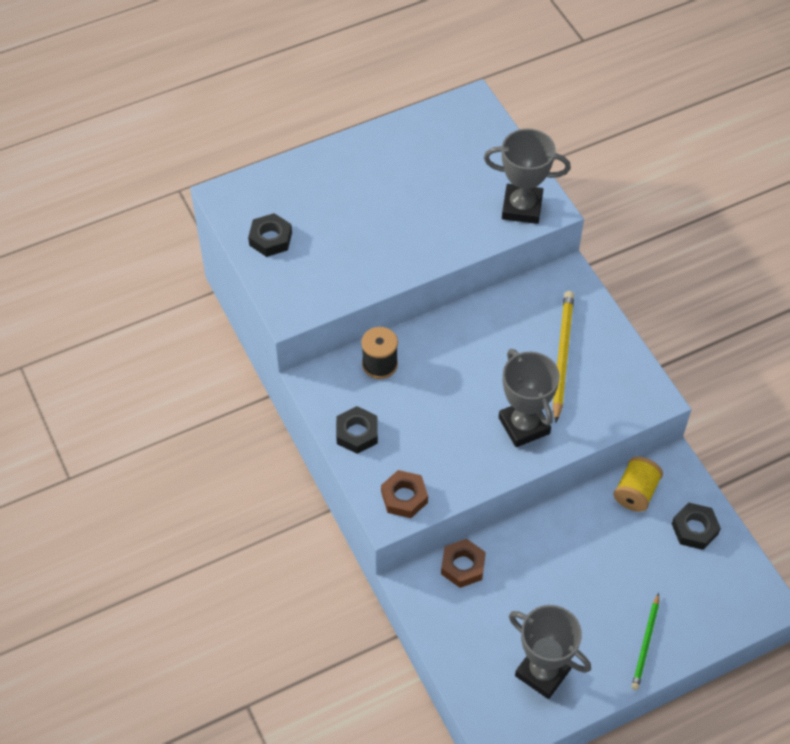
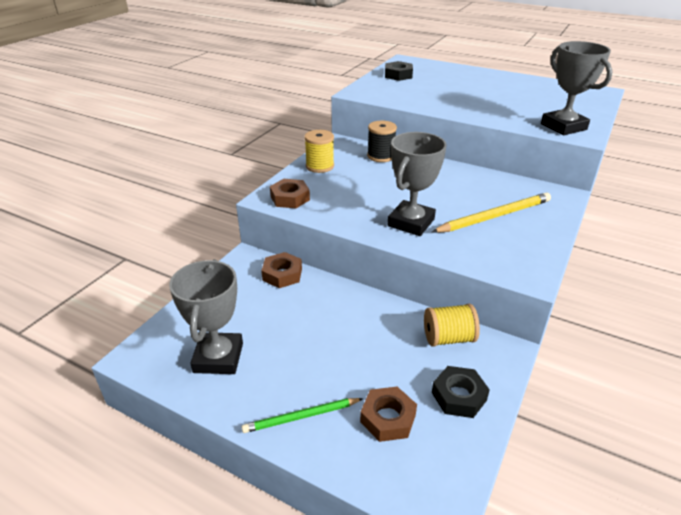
camera: 55 degrees right, 20 degrees down
(357, 433) = (320, 166): black nut -> yellow spool
(684, 588) = (388, 418): none -> brown nut

